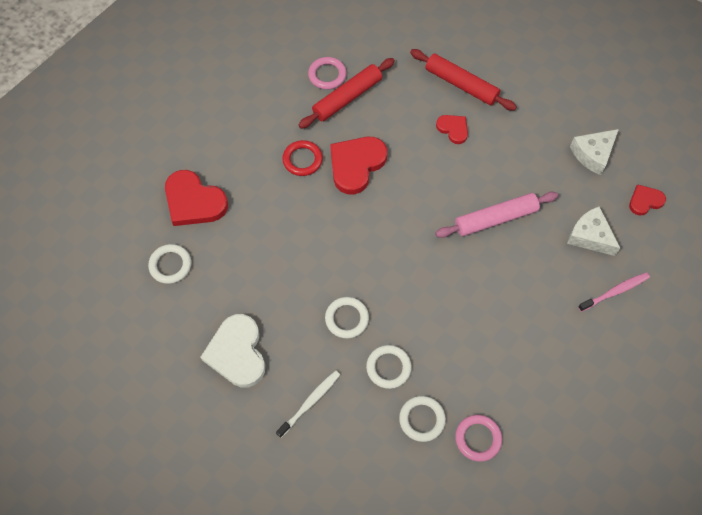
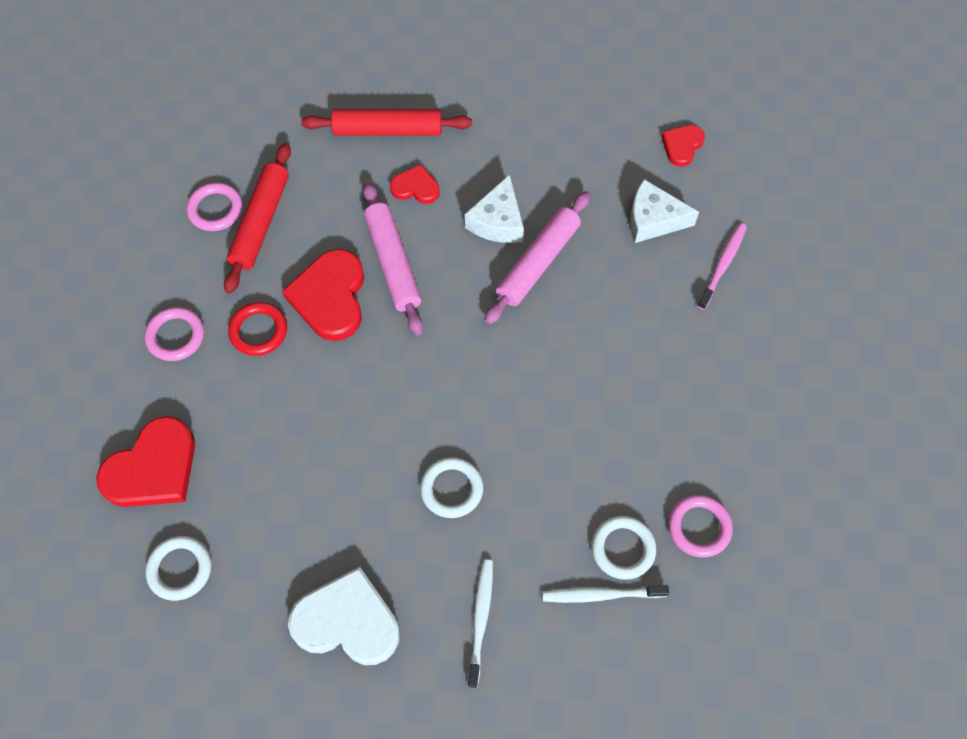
camera: 35 degrees left, 0 degrees up
(194, 201) = (153, 468): red heart -> red heart turned 45 degrees counterclockwise
(237, 353) = (347, 621): white heart -> white heart turned 150 degrees clockwise
(255, 135) = (175, 336): none -> pink ring
(388, 367) = (542, 514): white ring -> none
(389, 436) = (600, 594): none -> white toothbrush
(407, 166) = (392, 263): none -> pink rolling pin
(593, 154) = (591, 126): white cheese -> white cheese (498, 221)

